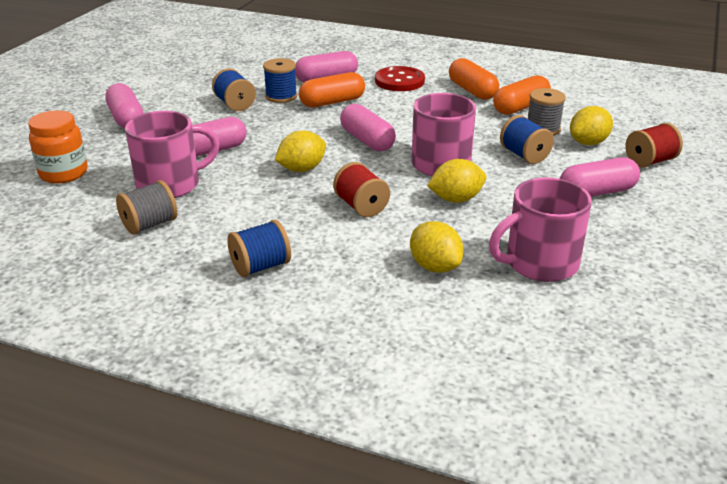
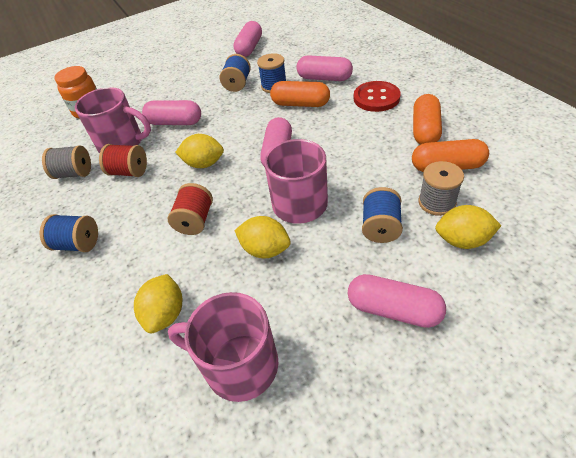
camera: 45 degrees right, 15 degrees up
(126, 119) = (167, 76): pink capsule -> pink capsule (249, 48)
(650, 161) = (502, 298): red spool -> red spool (129, 172)

